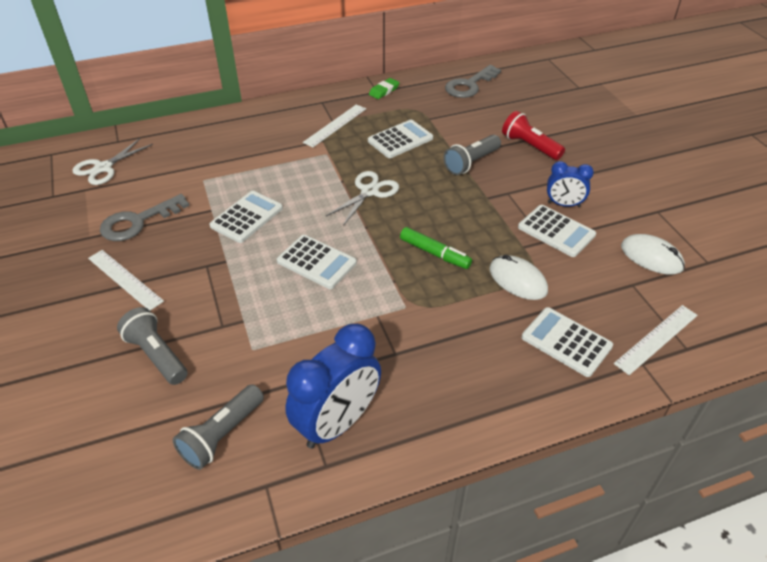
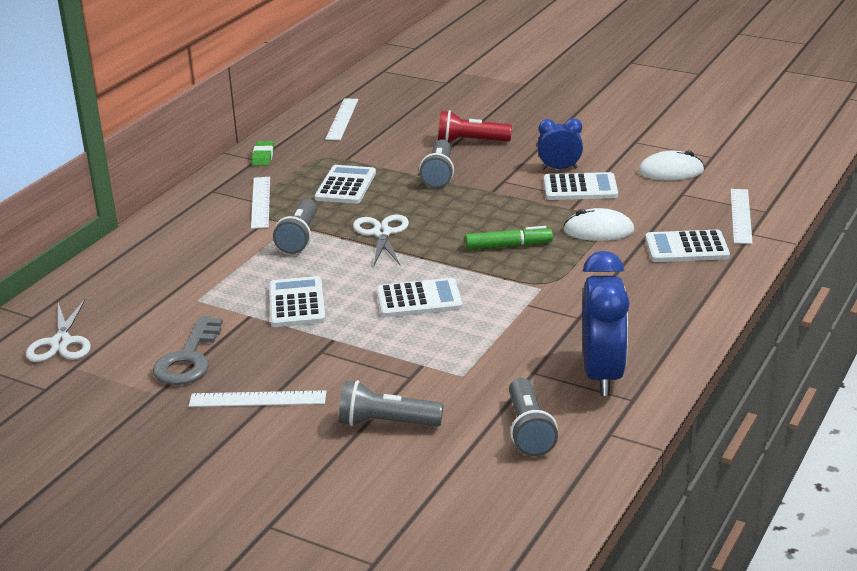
camera: 40 degrees left, 15 degrees down
(318, 166) = (299, 237): none -> grey flashlight
(469, 85) = (342, 119): grey key -> white ruler
(563, 204) = (559, 168): blue clock -> blue clock turned 150 degrees counterclockwise

